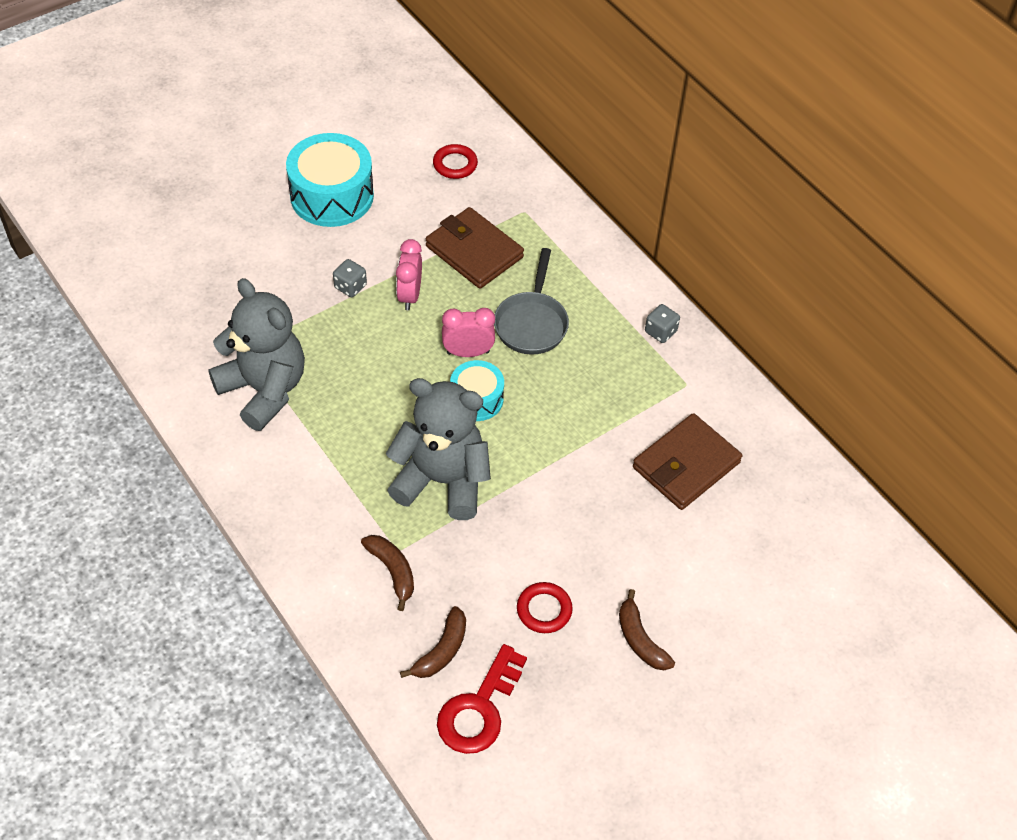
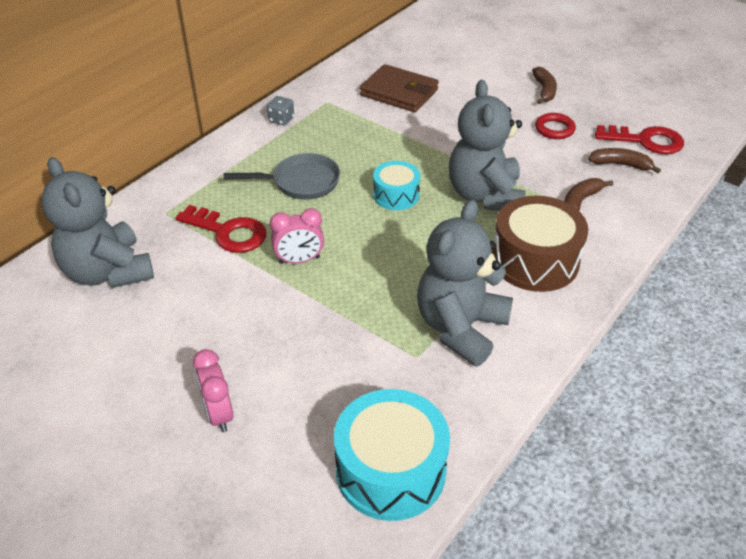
camera: 105 degrees left, 10 degrees down
(320, 485) = (535, 260): none -> brown drum
(332, 196) = (177, 355): turquoise drum -> turquoise drum (390, 470)
(350, 286) = (304, 304): grey dice -> none
(455, 164) = (108, 272): red ring -> grey teddy bear
(468, 352) = (349, 210): pink clock -> pink clock (219, 414)
(474, 252) = (228, 232): brown wallet -> red key
(640, 639) = (544, 90): brown banana -> brown banana turned 45 degrees counterclockwise

